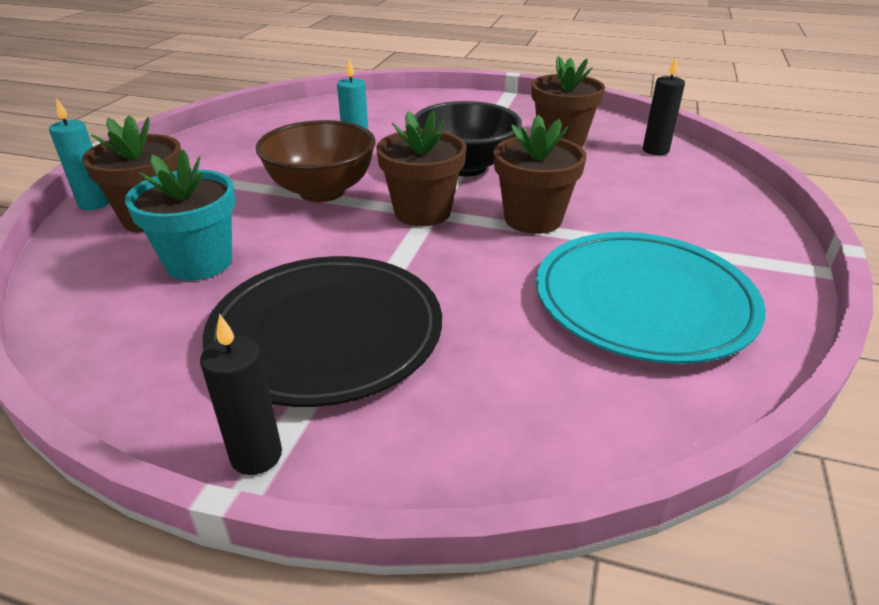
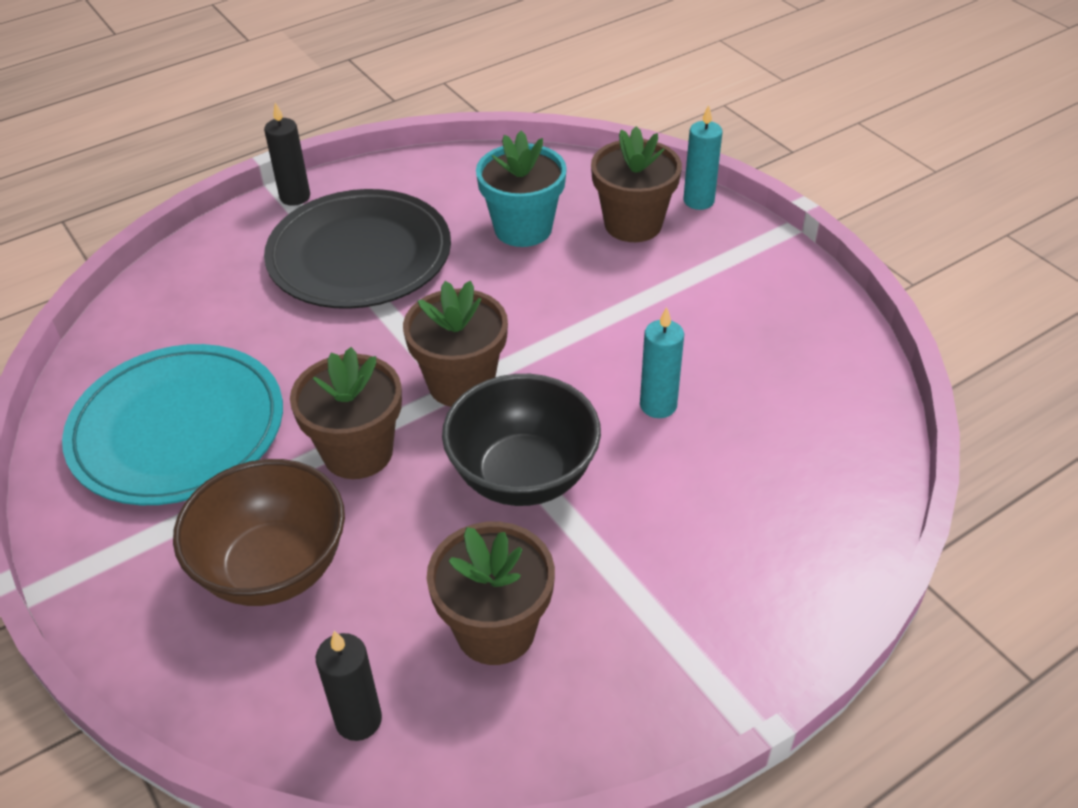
camera: 130 degrees right, 10 degrees up
(322, 191) = (581, 337): brown bowl -> brown bowl (273, 568)

